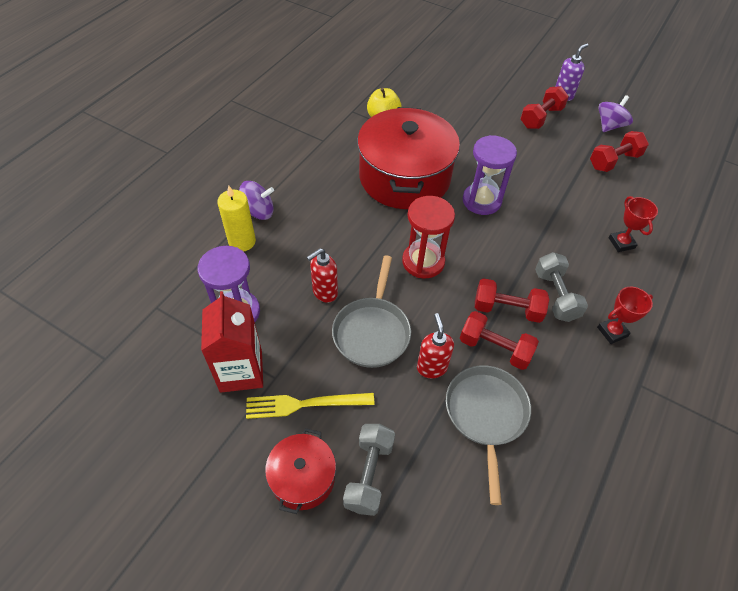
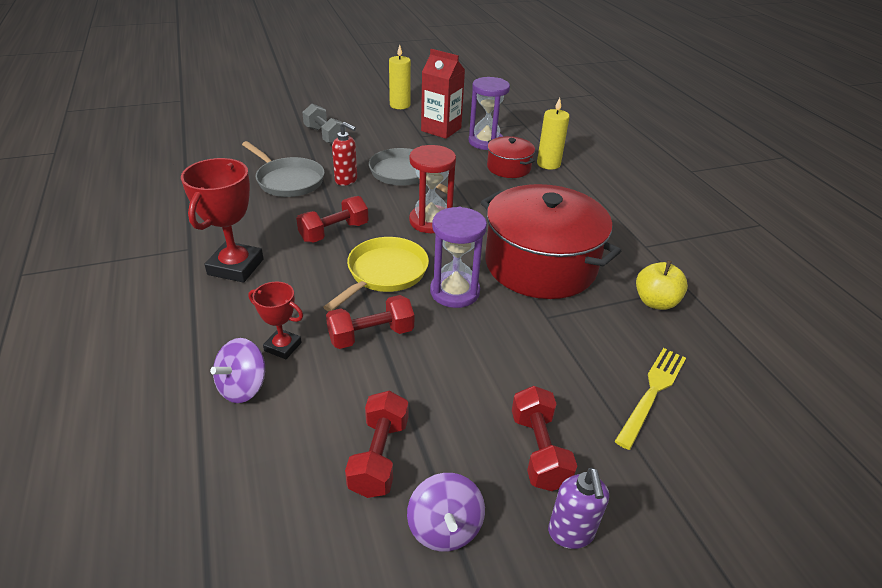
camera: 130 degrees right, 15 degrees down
(204, 469) = (400, 105): none -> yellow candle
(258, 212) = (574, 180): purple spinning top -> purple spinning top (243, 387)
(302, 478) = (354, 122): red pot -> red pot (508, 167)
(305, 404) = (391, 137): yellow fork -> yellow fork (652, 393)
(324, 292) = (460, 172): red soap dispenser -> none
(495, 348) = (317, 208): red dumbbell -> red dumbbell (371, 335)
(510, 245) = (384, 273): none -> yellow pan
(555, 295) = (306, 262): grey dumbbell -> none
(612, 332) = (236, 267): red trophy -> red trophy, size x1.76

